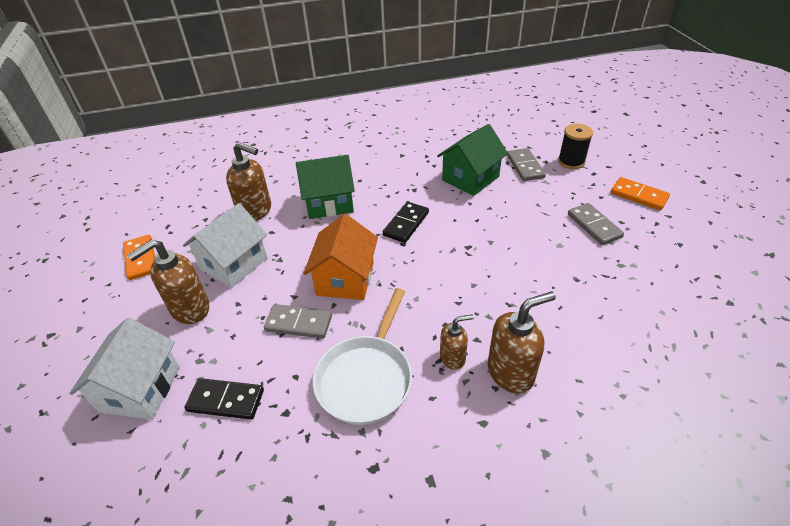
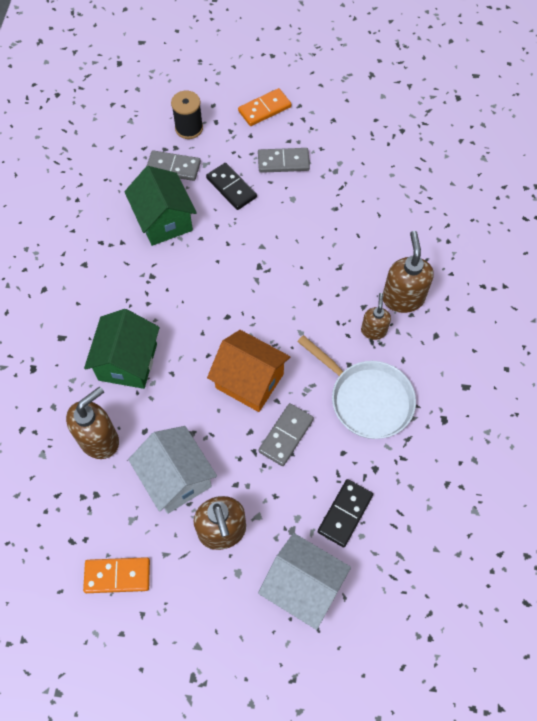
camera: 70 degrees left, 20 degrees up
(406, 224) = (201, 303): black domino -> black domino (231, 188)

